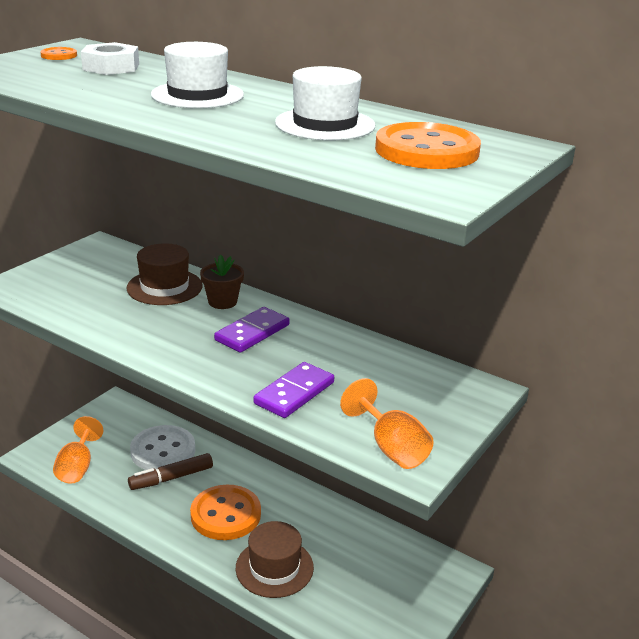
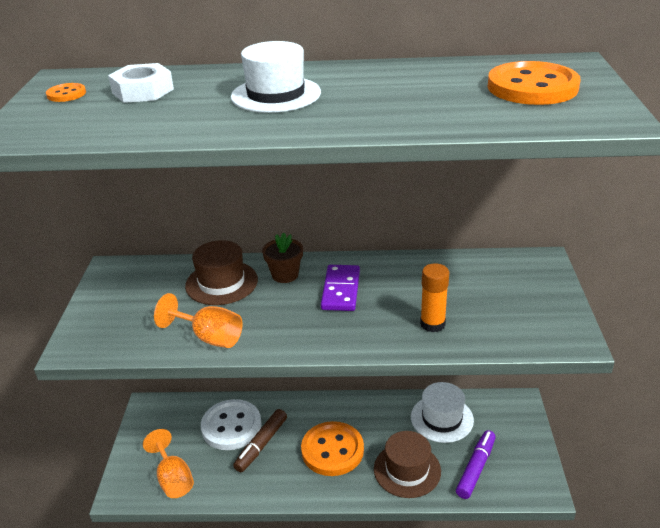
camera: 30 degrees left, 5 degrees up
(294, 393) = (432, 324): purple domino -> orange glue stick
(325, 124) = (424, 89): white hat -> white hat (442, 418)
(342, 603) = (476, 468): none -> purple marker
(391, 448) = (543, 332): orange goblet -> orange goblet (209, 337)

